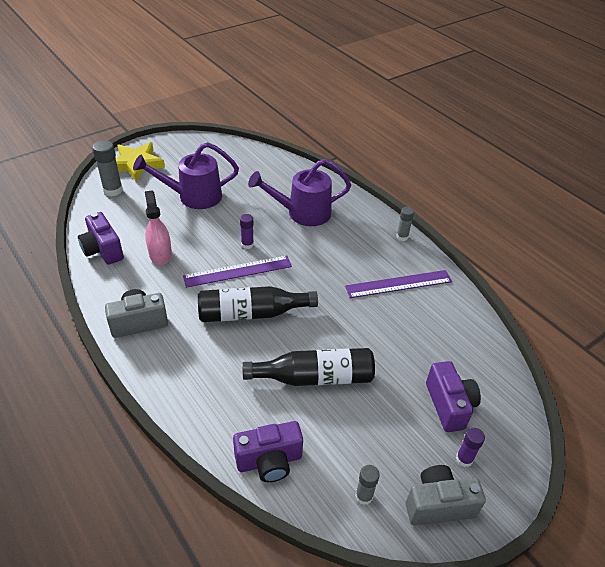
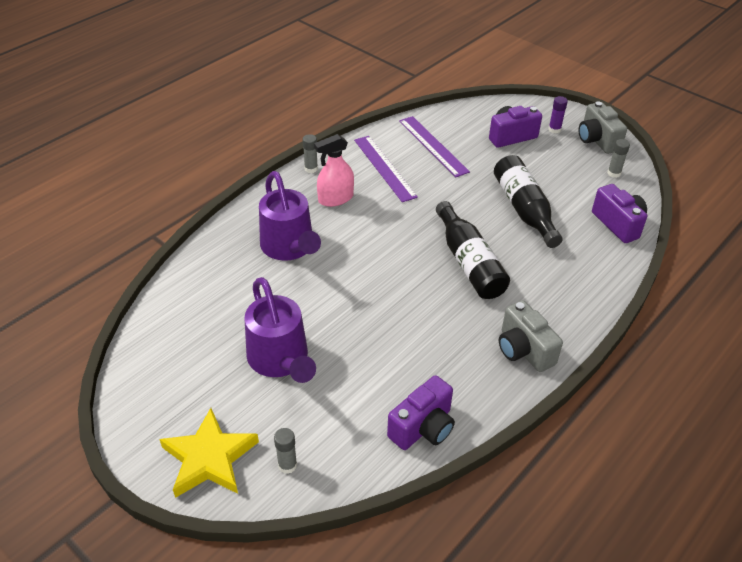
camera: 100 degrees left, 0 degrees up
(113, 190) = (287, 465): grey glue stick -> grey glue stick, size x0.61
(160, 254) = (409, 363): pink spray bottle -> pink spray bottle (335, 198)
(238, 271) = (411, 285): purple ruler -> purple ruler (433, 146)
(247, 244) = (363, 286): purple glue stick -> none

